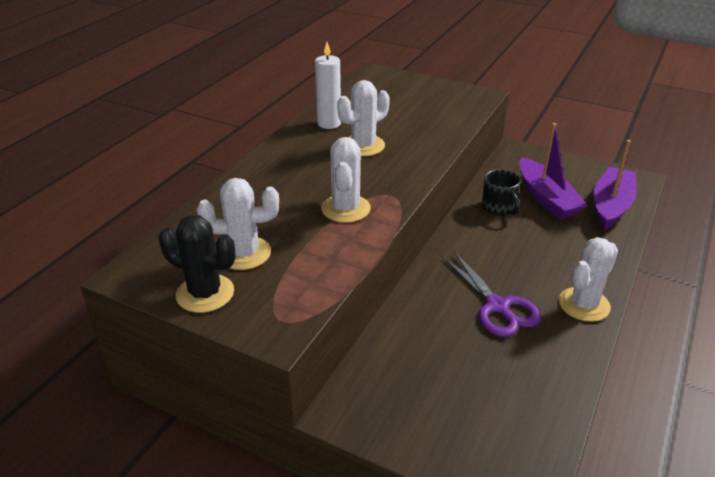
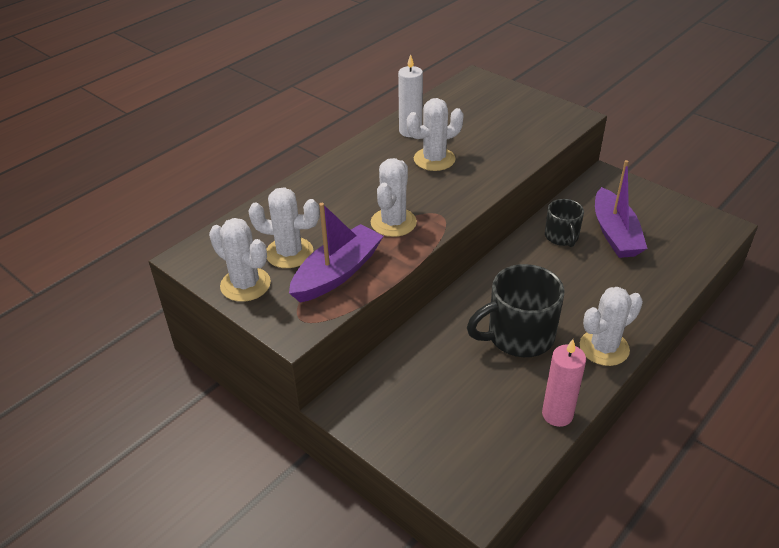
camera: 15 degrees right, 5 degrees up
(205, 293) = (245, 284): black cactus -> white cactus
(497, 306) = (518, 336): purple scissors -> black mug
(568, 378) = (557, 414): none -> pink candle
(611, 206) = (679, 251): purple boat -> purple boat (337, 273)

